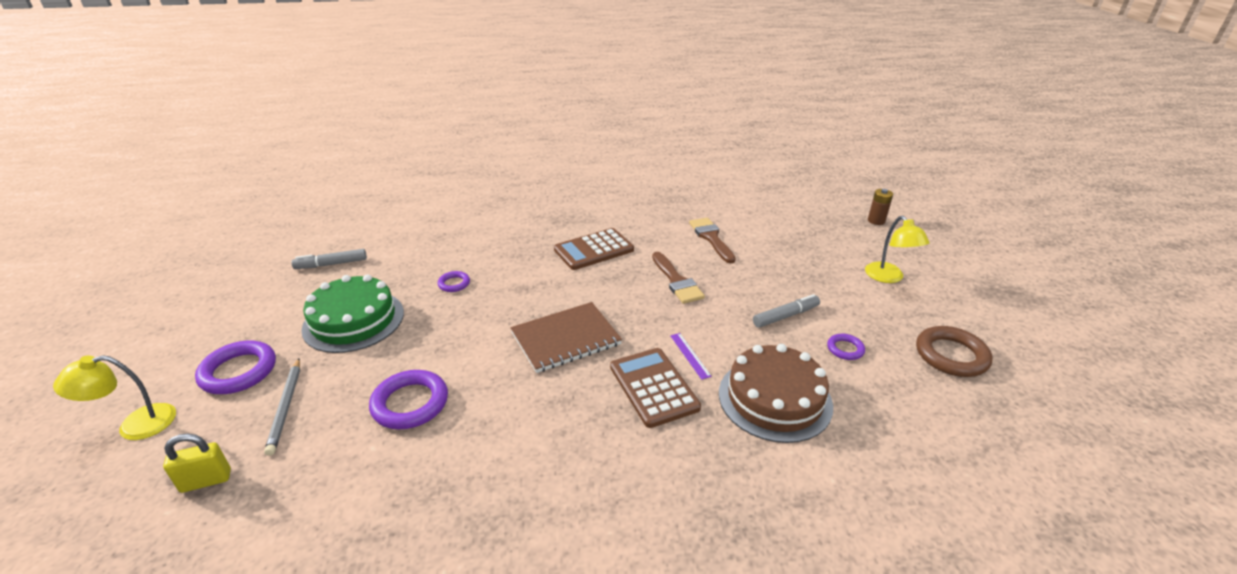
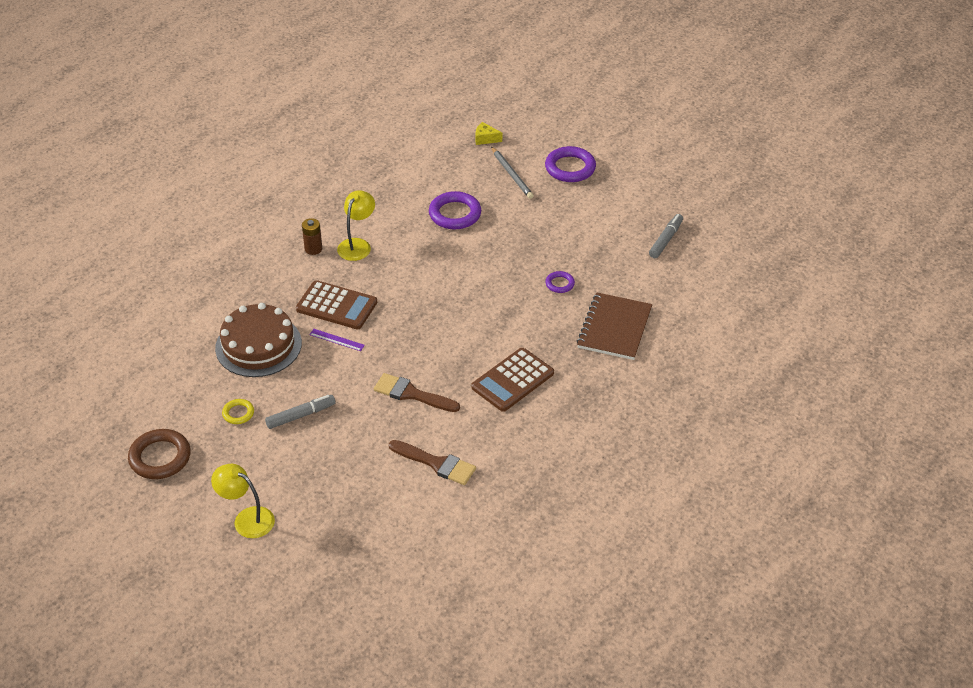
camera: 135 degrees right, 10 degrees up
(135, 425) = (562, 128): yellow lamp -> yellow lamp (357, 245)
(206, 481) = (485, 139): yellow padlock -> yellow cheese
(286, 407) = (512, 174): grey pencil -> grey pencil turned 150 degrees counterclockwise
(353, 320) = (570, 224): green cake -> none
(566, 339) = (427, 299): brown notebook -> brown notebook (614, 328)
(594, 250) = (512, 380): brown calculator -> brown calculator turned 150 degrees counterclockwise
(785, 316) = (301, 415): grey marker -> grey marker turned 135 degrees counterclockwise
(845, 349) = (238, 413): purple ring -> yellow ring
(876, 221) = (306, 609): brown battery -> brown battery (313, 249)

